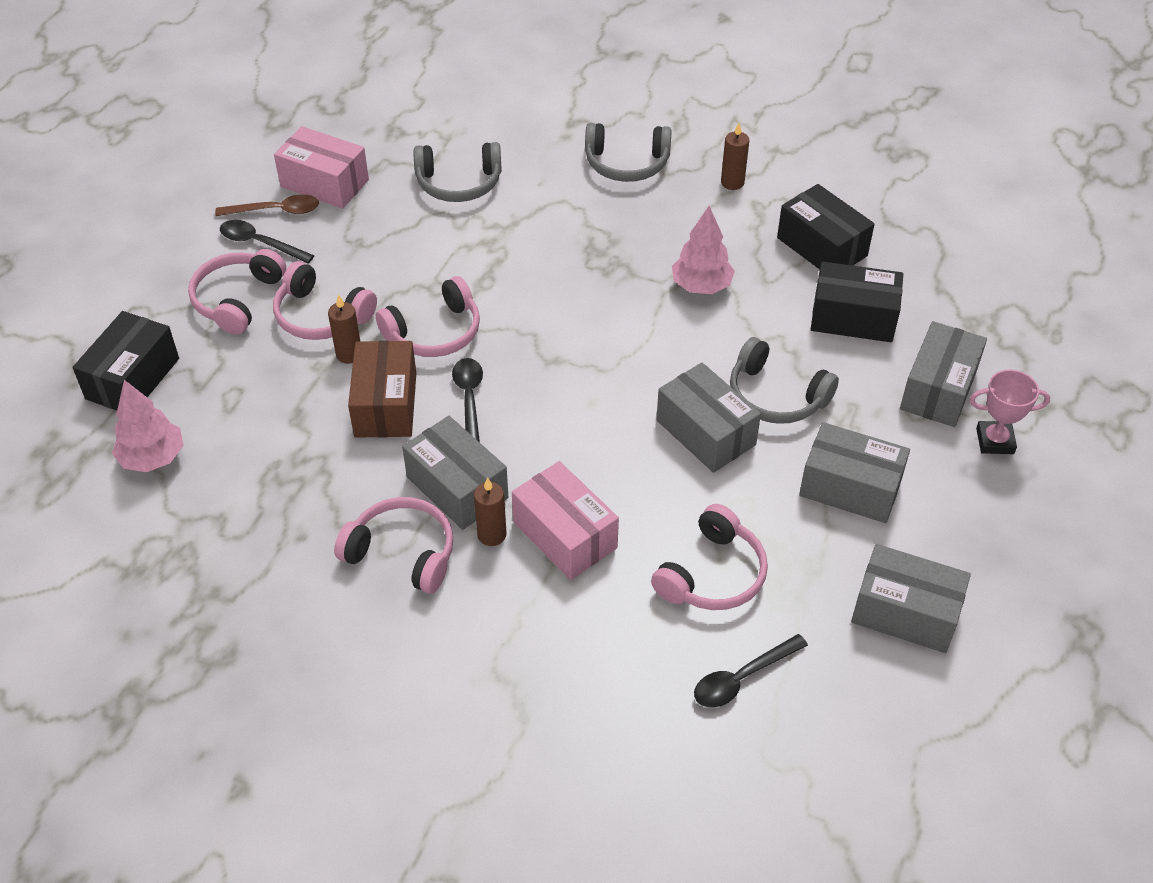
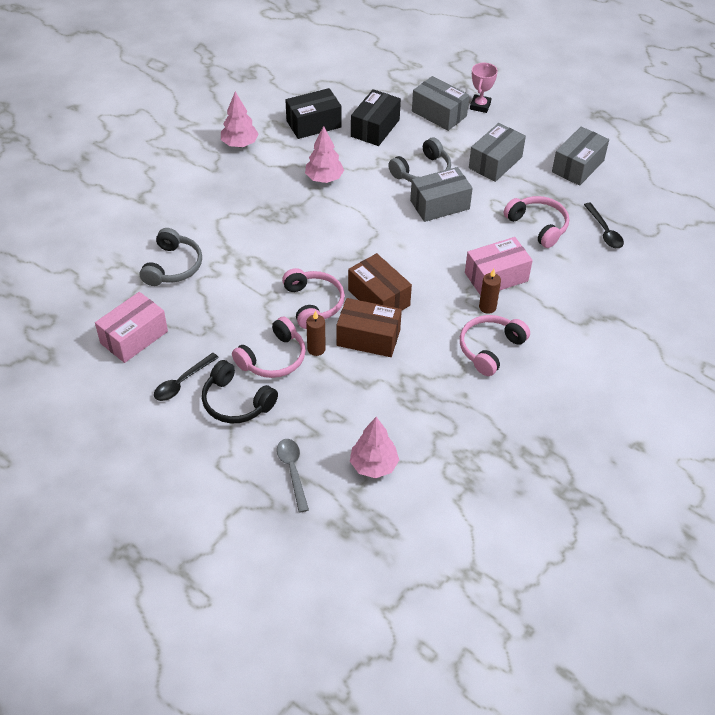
camera: 75 degrees left, 0 degrees up
(133, 378) = (292, 471): black box -> grey spoon
(237, 299) = (236, 402): pink headphones -> black headphones
(276, 211) = (150, 369): brown spoon -> none
(457, 487) = (447, 316): grey box -> none
(469, 400) = (378, 298): black spoon -> brown box
(626, 164) = (197, 184): grey headphones -> none
(732, 182) = (240, 144): brown candle -> pink tree

